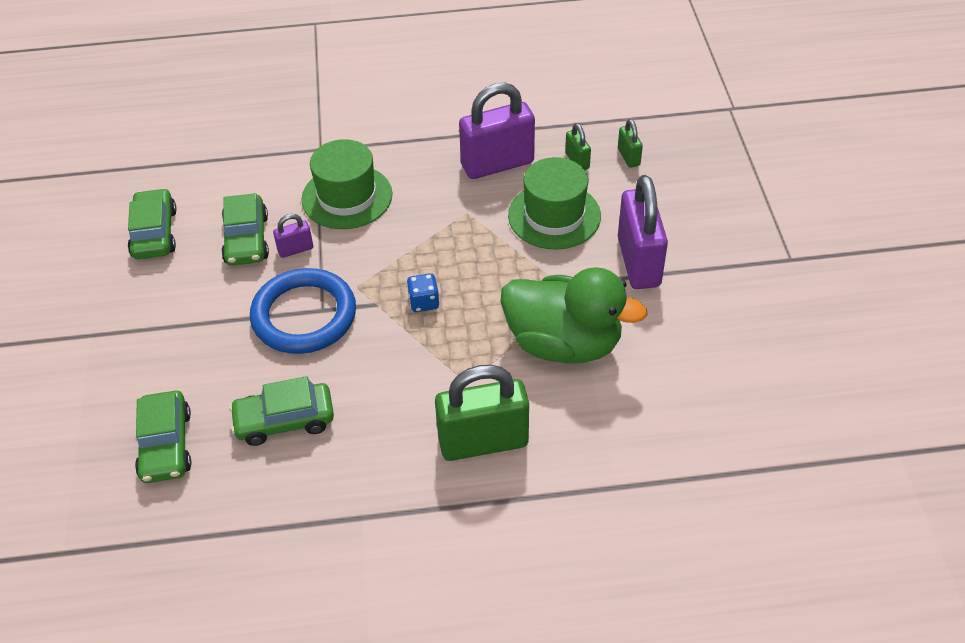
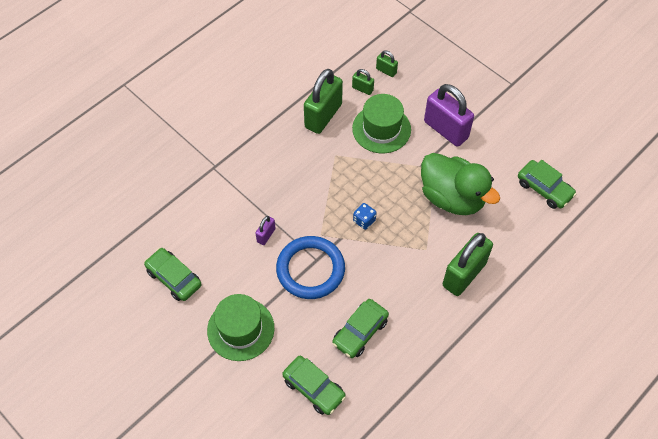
camera: 40 degrees left, 10 degrees up
(246, 239) = (232, 247): green car -> green car (544, 189)
(347, 197) = (261, 186): green hat -> green hat (240, 329)
(497, 164) = (323, 116): purple padlock -> green padlock
(564, 343) = (452, 198): green duck -> green duck turned 60 degrees clockwise

